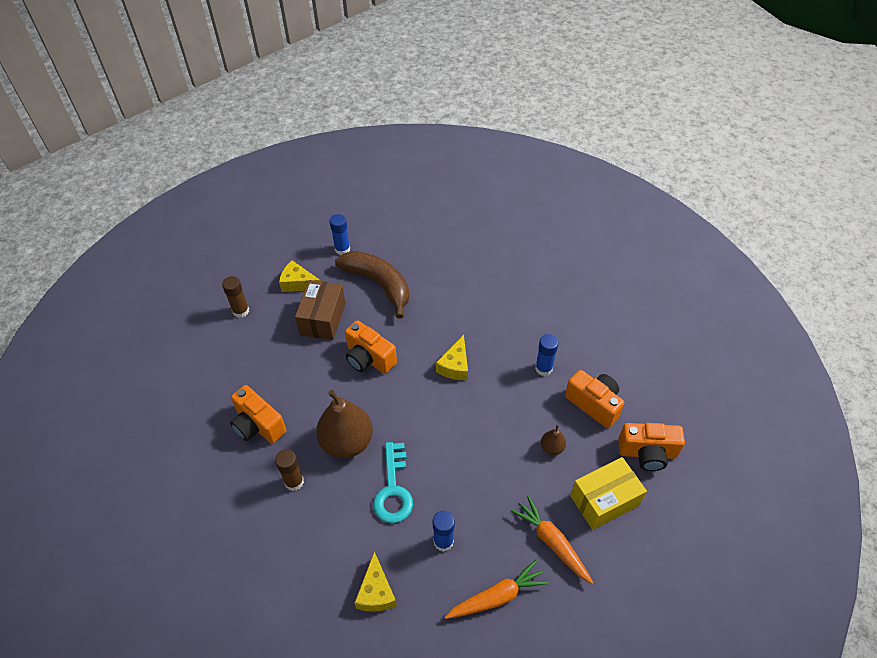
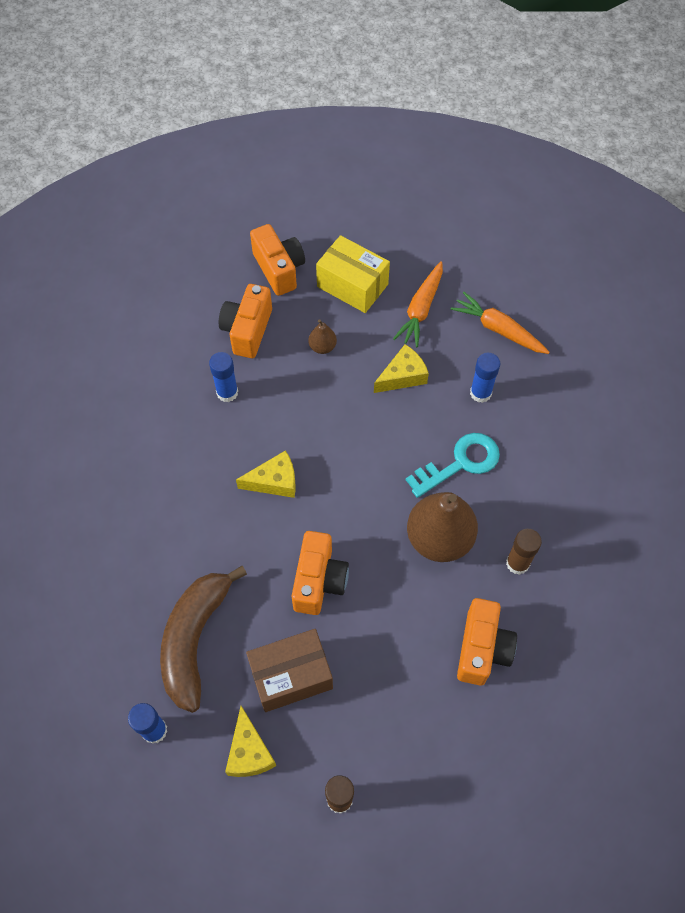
camera: 120 degrees left, 10 degrees up
(376, 592) = (564, 423): yellow cheese -> yellow cheese (402, 376)

